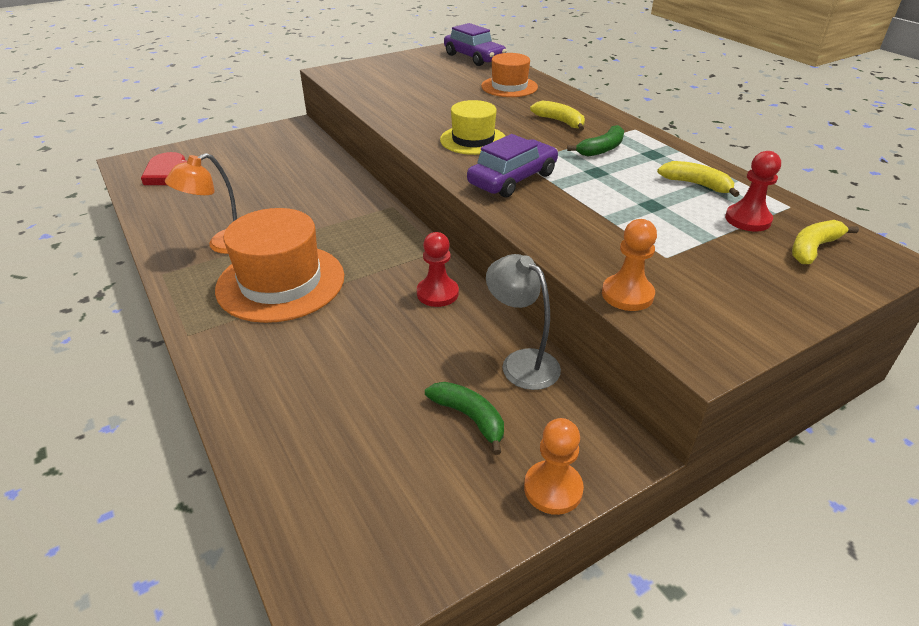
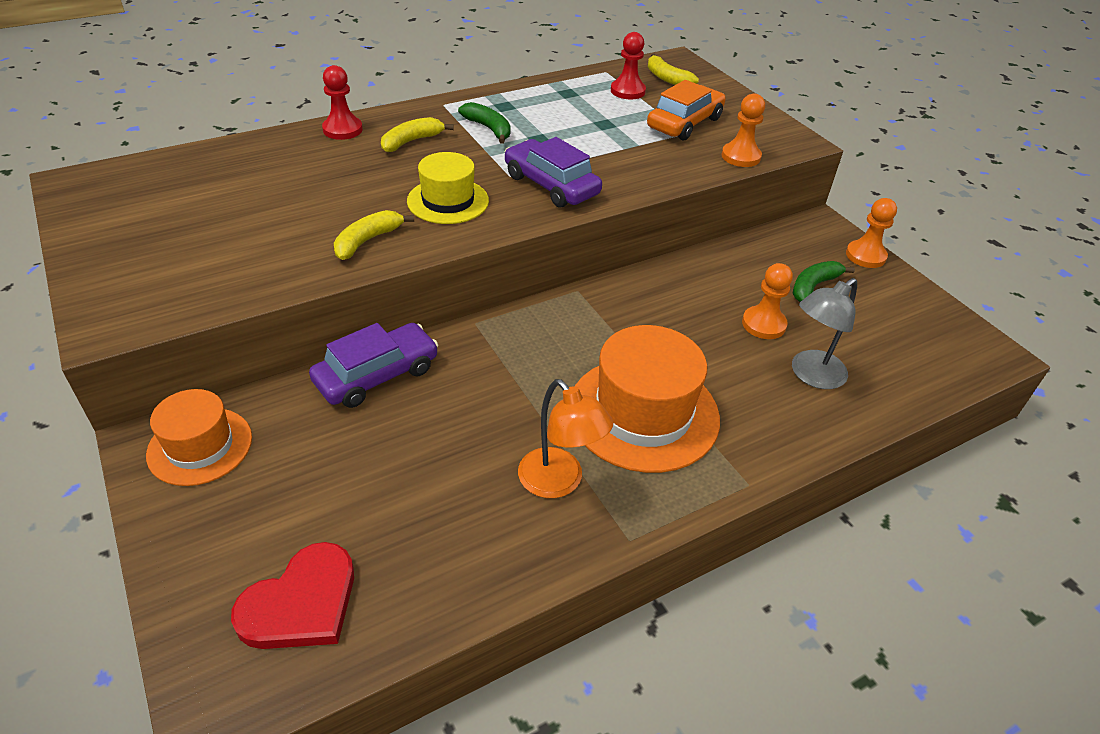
camera: 90 degrees left, 5 degrees up
(395, 365) = (763, 324): none -> orange pawn
(437, 293) = (655, 295): red pawn -> red pawn (342, 130)
(474, 57) = (140, 177): purple car -> purple car (377, 375)
(509, 87) = (283, 161): orange hat -> orange hat (200, 446)
(521, 362) = (745, 255): grey lamp -> grey lamp (811, 375)
(691, 256) = (684, 123): none -> orange car
(696, 185) = (568, 98): yellow banana -> yellow banana (367, 241)

